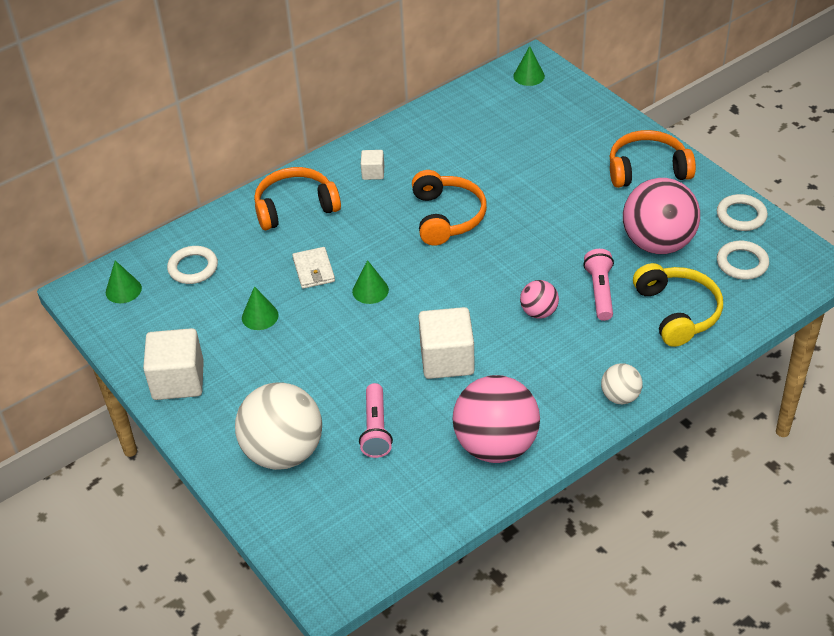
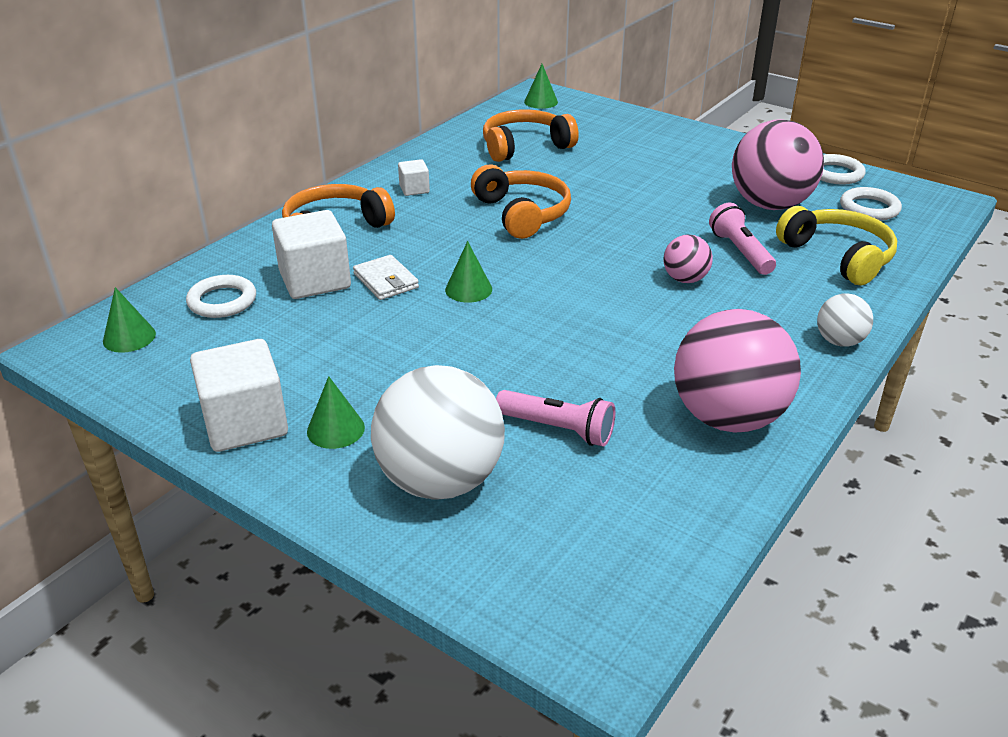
camera: 20 degrees left, 10 degrees down
(260, 316) = (335, 335): green cone -> green cone (335, 429)
(376, 429) = (558, 429): pink flashlight -> pink flashlight turned 45 degrees counterclockwise
(447, 359) = (605, 340): white cube -> white cube (315, 280)
(647, 169) = (712, 152): orange headphones -> orange headphones (525, 146)

